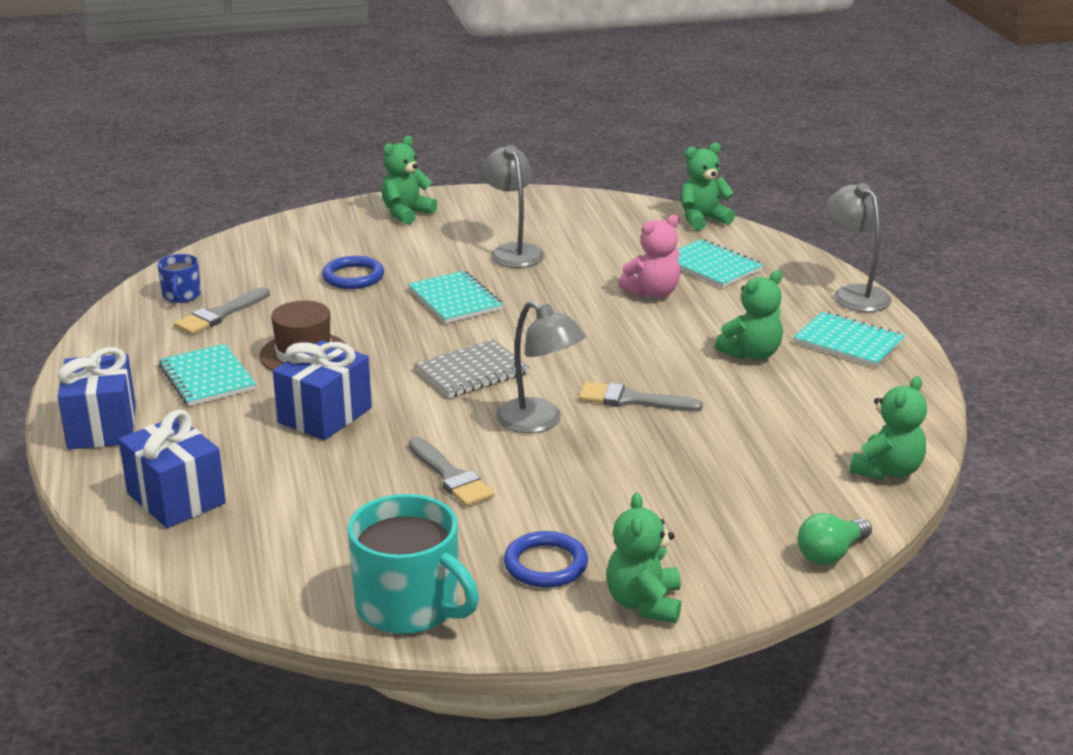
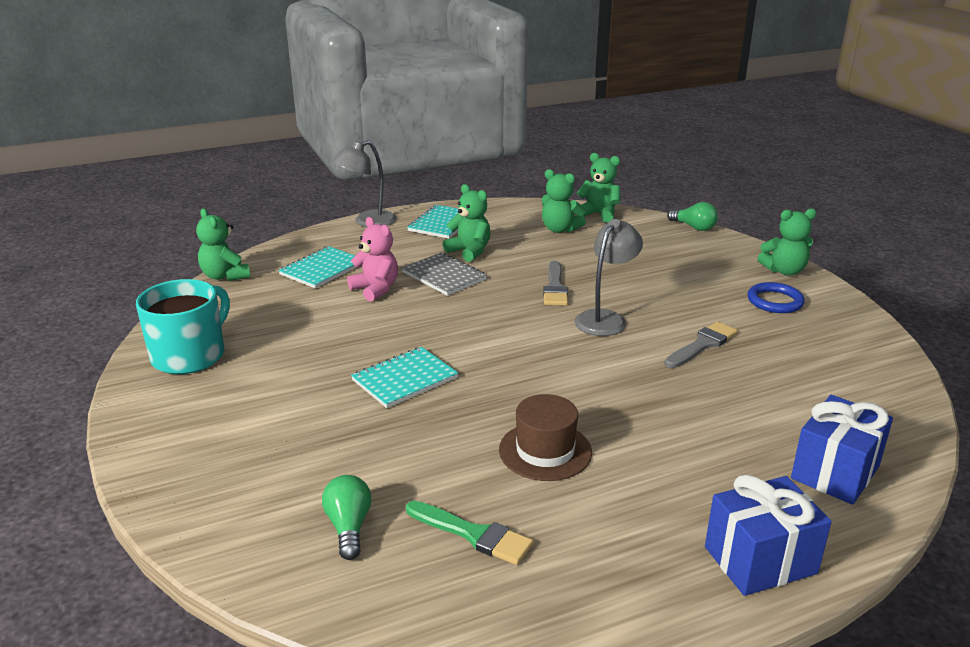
camera: 100 degrees left, 0 degrees up
(181, 295) = (428, 585): blue mug -> none
(207, 378) = (621, 507): turquoise notebook -> none
(220, 314) = (473, 534): grey brush -> green brush
(261, 271) = (349, 527): none -> green light bulb
(325, 415) = (651, 417): blue gift -> none
(353, 277) = (358, 450): blue ring -> none
(406, 213) = (178, 440): green teddy bear -> green teddy bear (559, 229)
(410, 606) = (860, 341): turquoise mug -> turquoise mug (190, 355)
(472, 371) = (541, 354): grey notebook -> grey notebook (444, 276)
(513, 251) = (291, 360): grey lamp -> none

